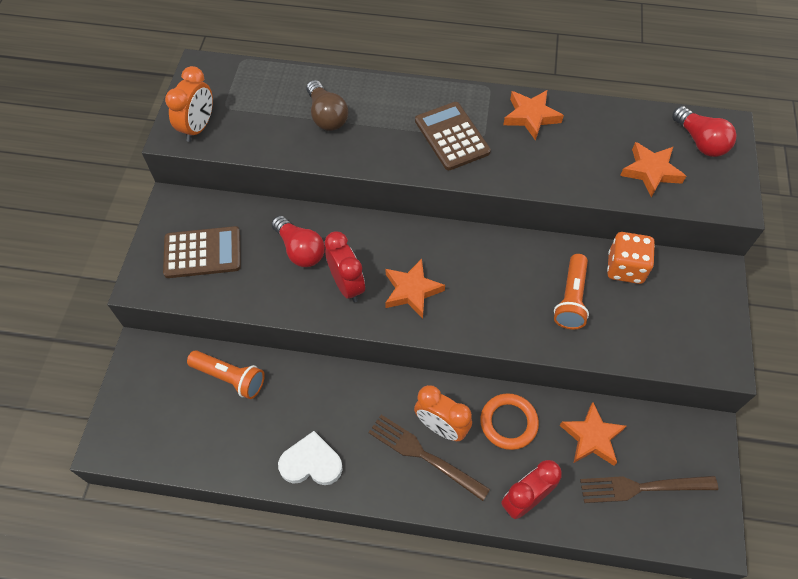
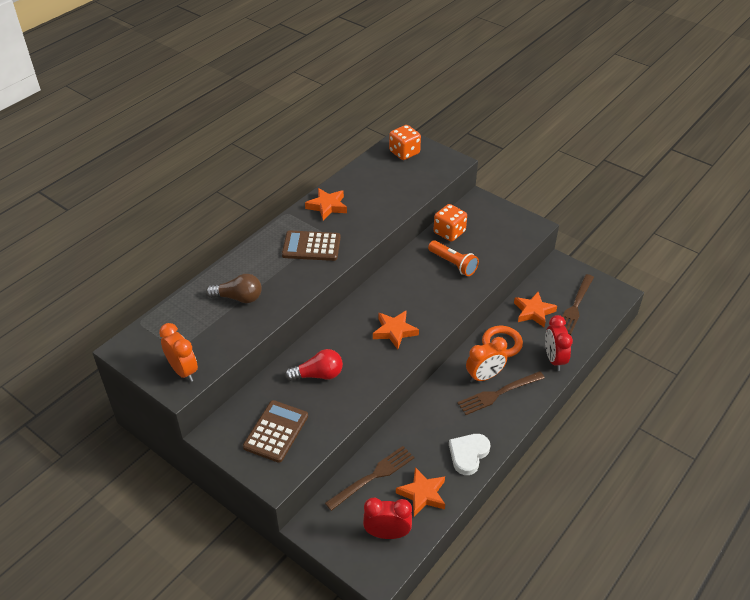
camera: 60 degrees left, 15 degrees down
(230, 378) = (373, 476): orange flashlight -> brown fork
(347, 285) = (366, 362): red clock -> red clock (387, 533)
(651, 171) = (409, 180): orange star -> orange star (422, 494)
(700, 141) = (404, 152): red light bulb -> orange dice

